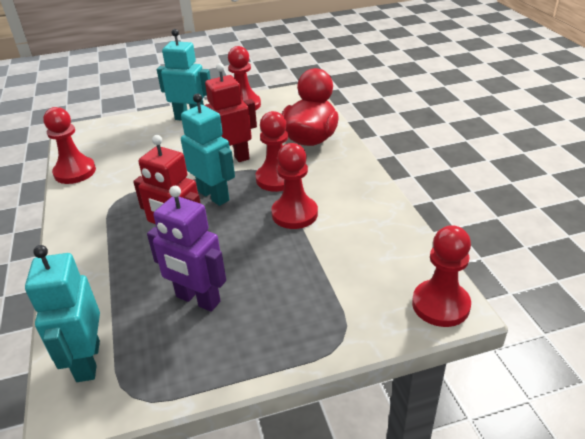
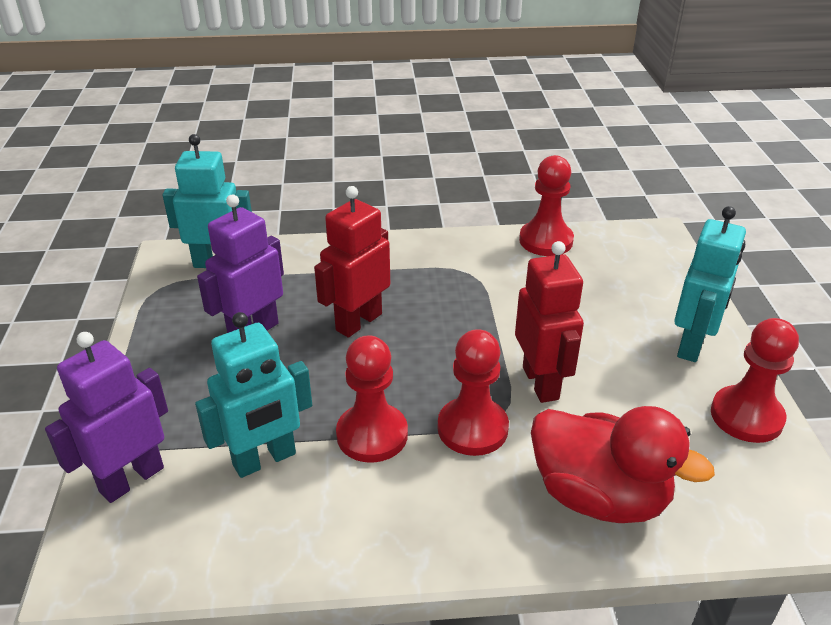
camera: 100 degrees right, 0 degrees up
(214, 196) = (449, 357): turquoise robot -> turquoise robot (264, 460)
(376, 315) = (131, 479): none -> purple robot
(440, 305) = (100, 554): red pawn -> none

